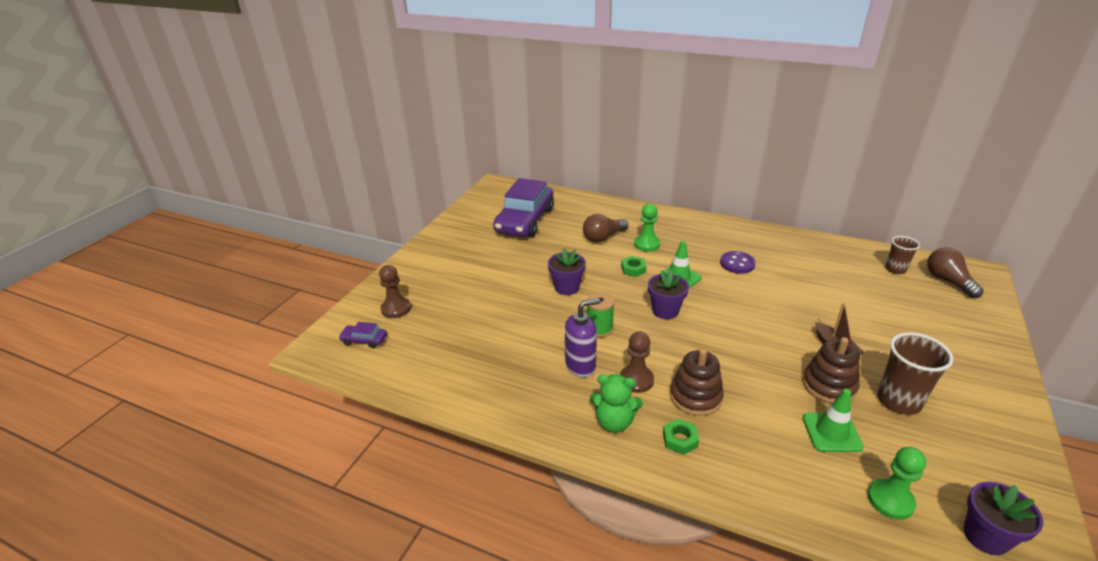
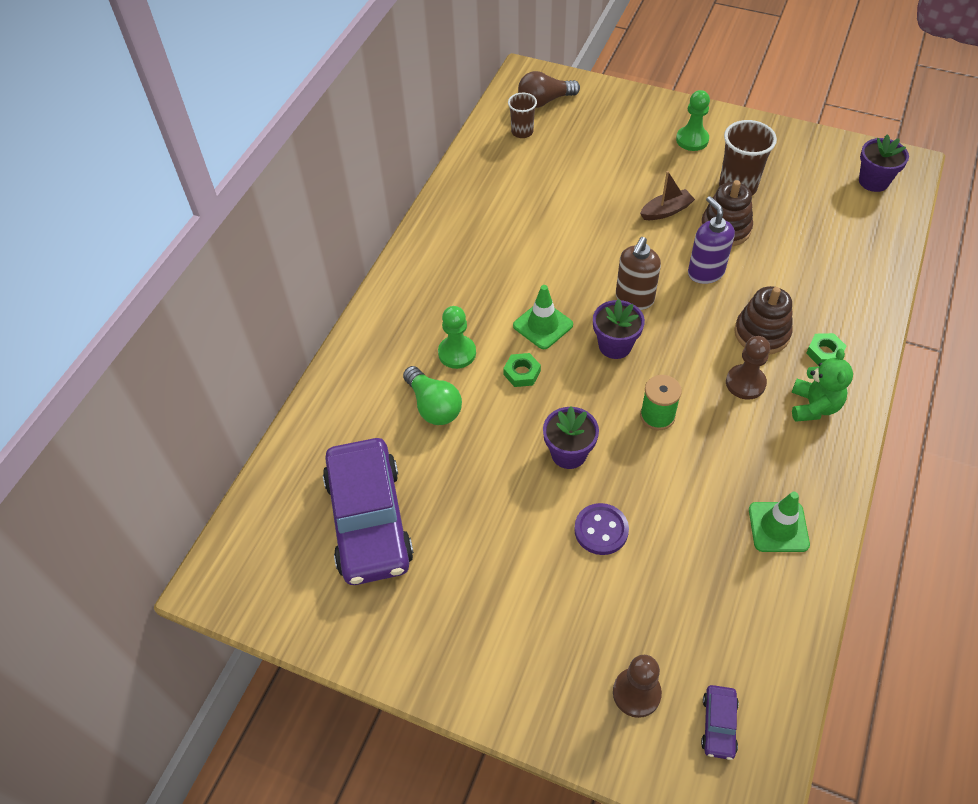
camera: 90 degrees left, 20 degrees up
(525, 220) = (369, 520): purple car -> purple car turned 60 degrees clockwise
(581, 366) = (730, 437): purple soap dispenser -> purple soap dispenser (705, 272)
(603, 237) = (433, 406): brown light bulb -> green light bulb
(717, 323) = (634, 299): none -> brown soap dispenser
(737, 264) = (509, 263): purple button -> purple button (601, 530)
(831, 432) = (788, 240): green traffic cone -> green traffic cone (778, 527)
(890, 500) = (855, 223): green pawn -> green pawn (692, 140)

